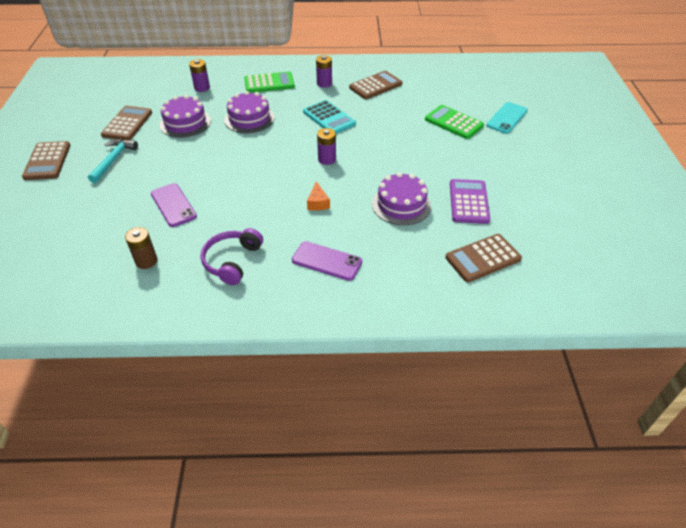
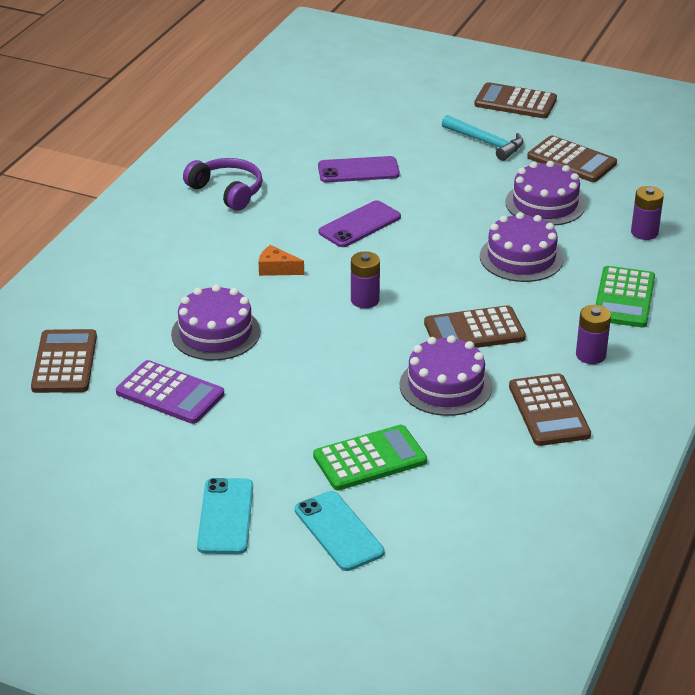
camera: 115 degrees right, 10 degrees down
(146, 261) = (275, 143): brown battery -> none
(327, 261) = (170, 250): purple phone -> purple phone (360, 225)
(329, 118) = (474, 331): turquoise calculator -> brown calculator
(381, 115) = (445, 386): none -> purple cake
(533, 151) = (225, 516): none -> turquoise phone

